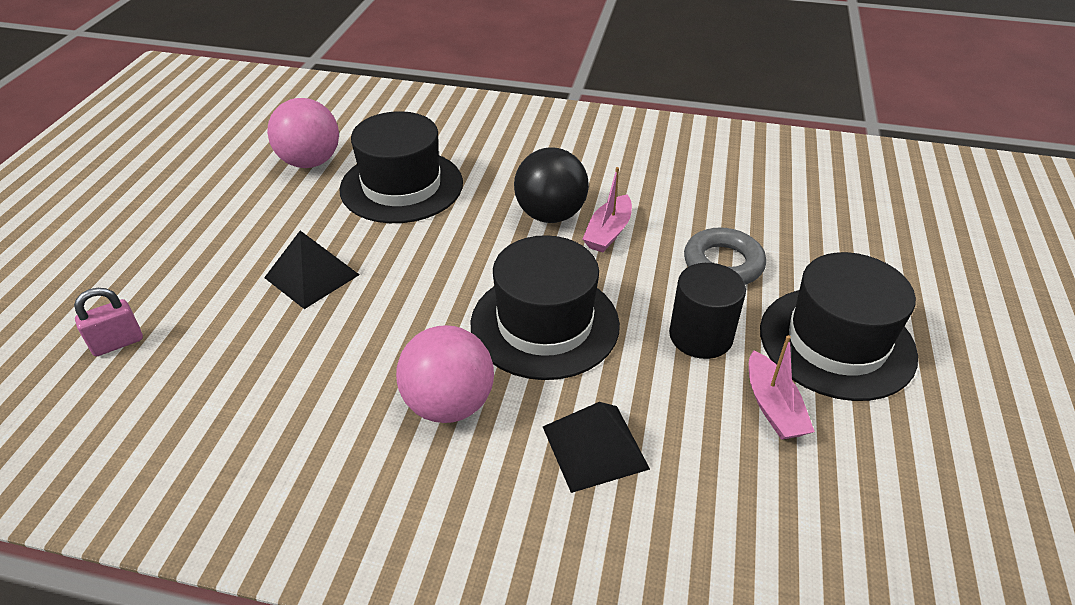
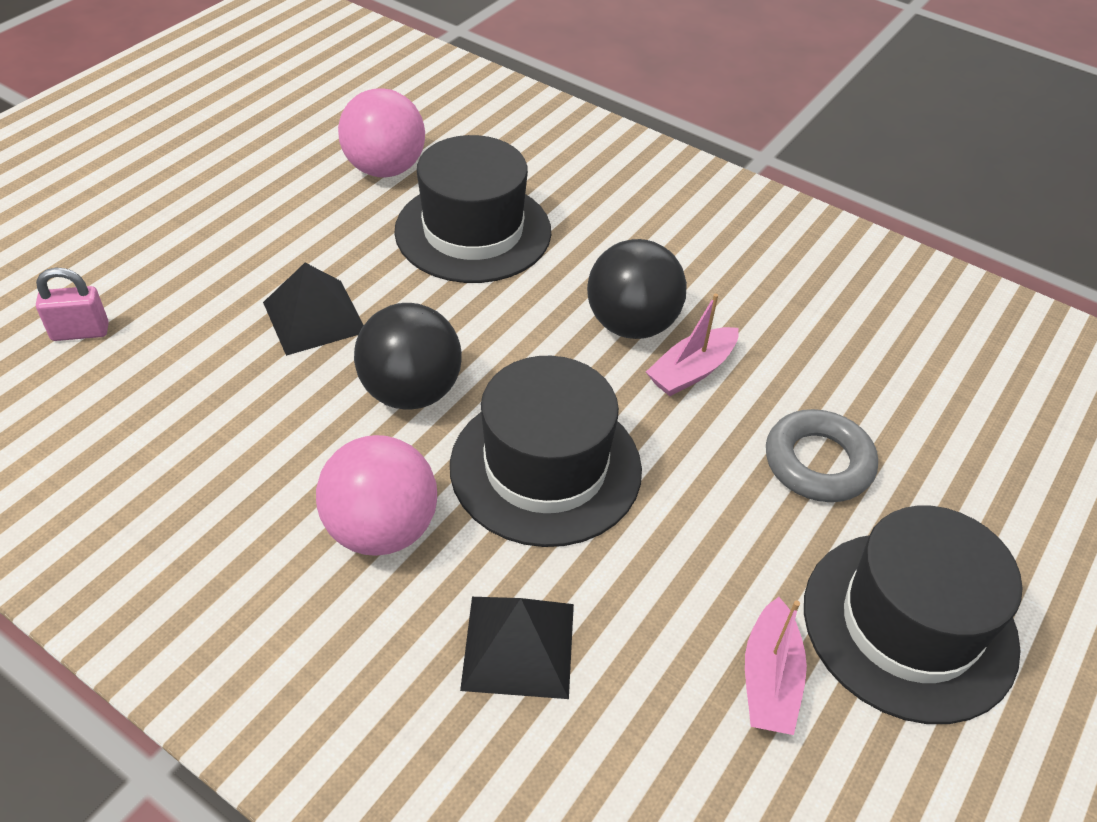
camera: 20 degrees right, 5 degrees up
(417, 305) = (411, 392): none -> black ball
(700, 336) = (730, 551): black cylinder -> none

